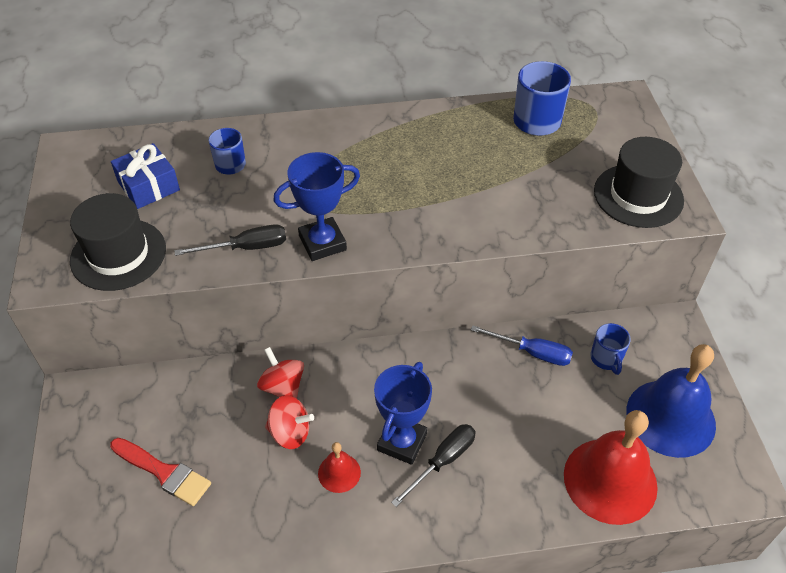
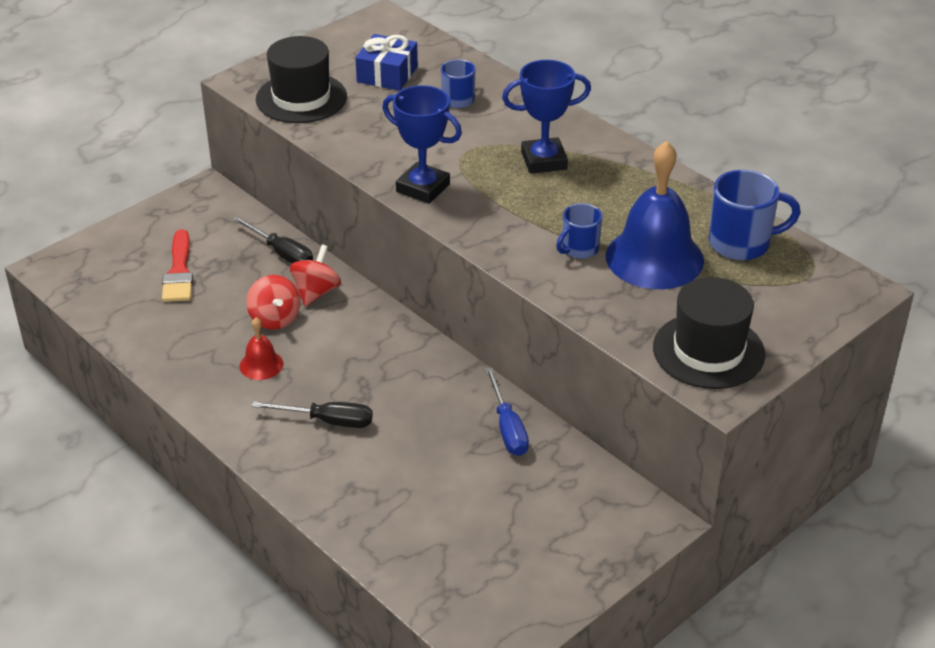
camera: 55 degrees right, 10 degrees down
(246, 248) = (374, 153): black screwdriver -> black screwdriver (282, 253)
(402, 442) = (325, 387): blue trophy -> blue trophy (544, 161)
(606, 359) = (553, 484): blue mug -> blue mug (579, 249)
(610, 480) = (406, 541): red bell -> none
(670, 417) = (524, 559): blue bell -> blue bell (654, 258)

